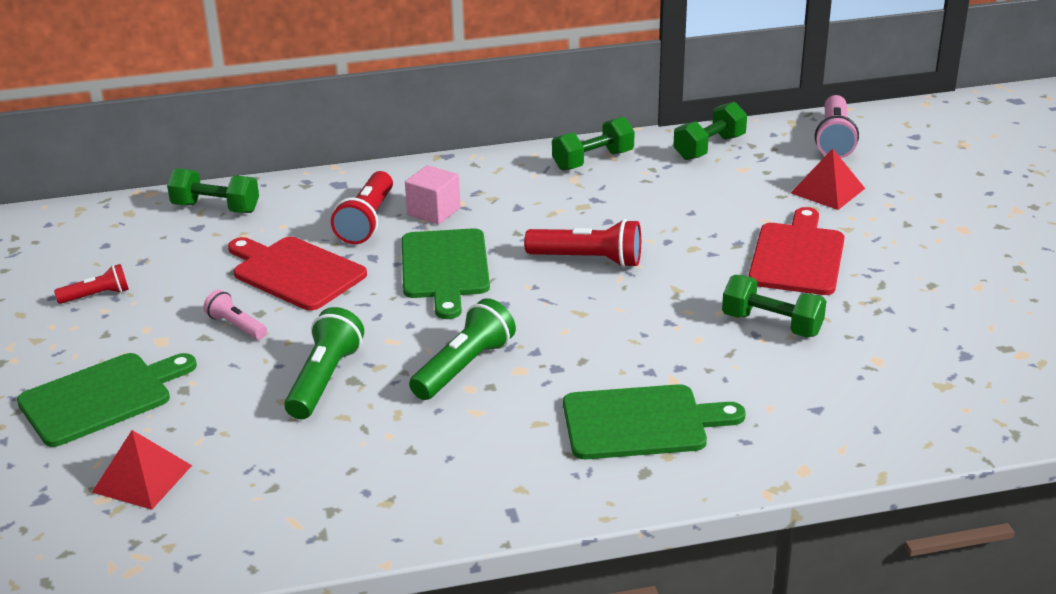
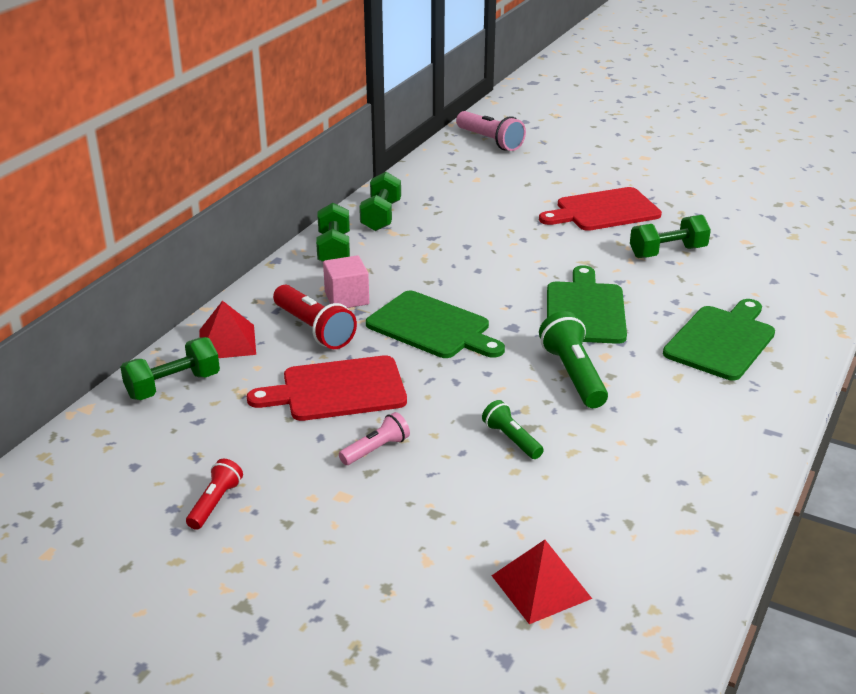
camera: 50 degrees left, 0 degrees up
(101, 397) = (388, 563): green cutting board -> green cutting board (585, 310)
(236, 326) = (376, 449): pink flashlight -> pink flashlight turned 150 degrees clockwise
(324, 379) = (511, 439): green flashlight -> green flashlight, size x0.59
(588, 260) = (504, 273): red flashlight -> none
(709, 147) = (433, 176): green dumbbell -> green dumbbell (334, 250)
(797, 256) = (603, 211): red cutting board -> red cutting board turned 75 degrees counterclockwise
(828, 190) = (544, 169): red pyramid -> red pyramid (227, 342)

